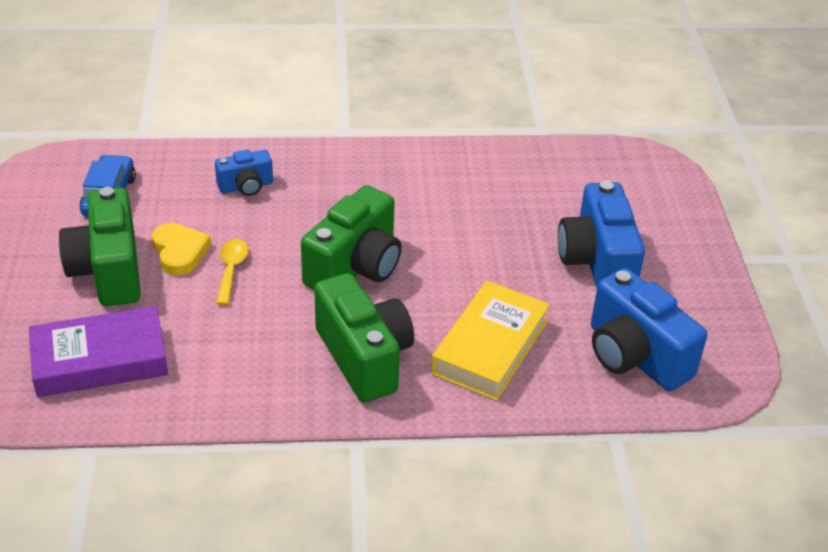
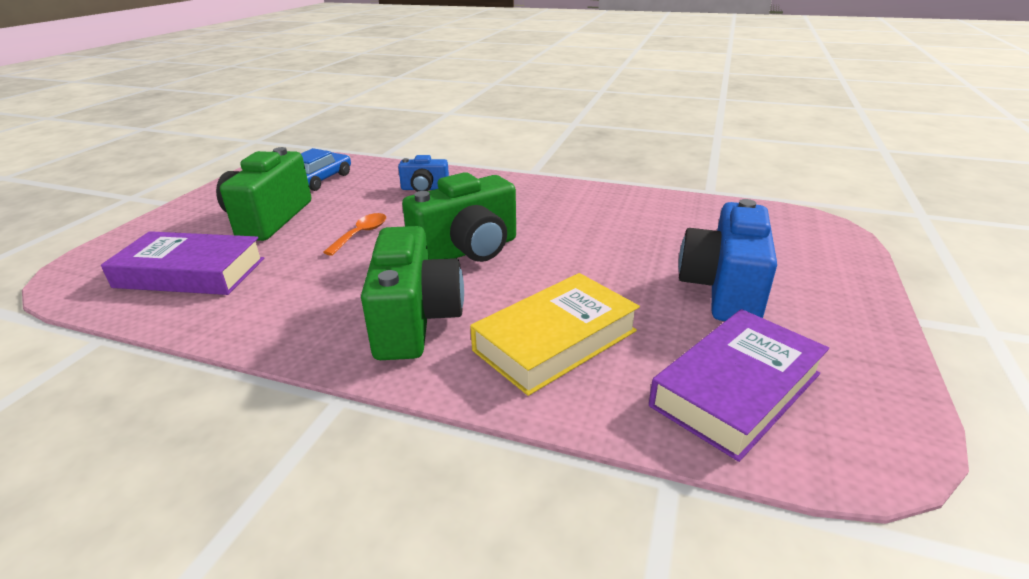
camera: 25 degrees right, 10 degrees down
(179, 252) = (333, 217): yellow heart -> none
(231, 269) = (361, 234): yellow spoon -> orange spoon
(634, 356) = (736, 389): blue camera -> purple book

